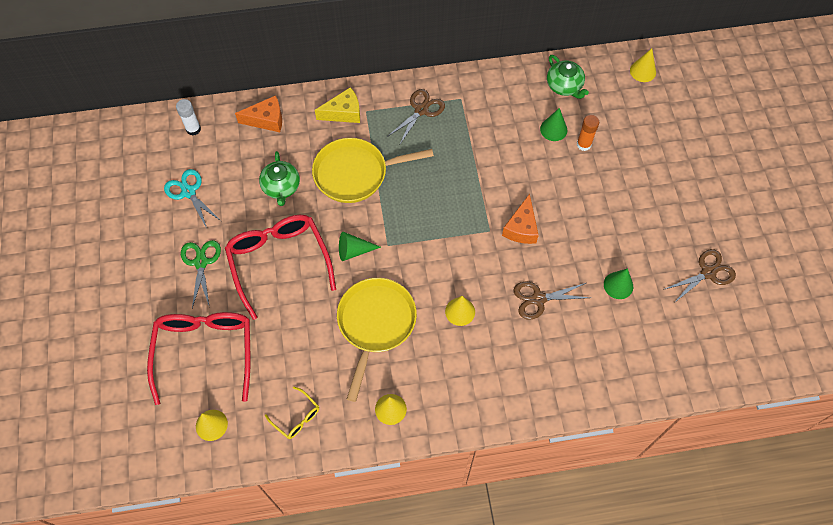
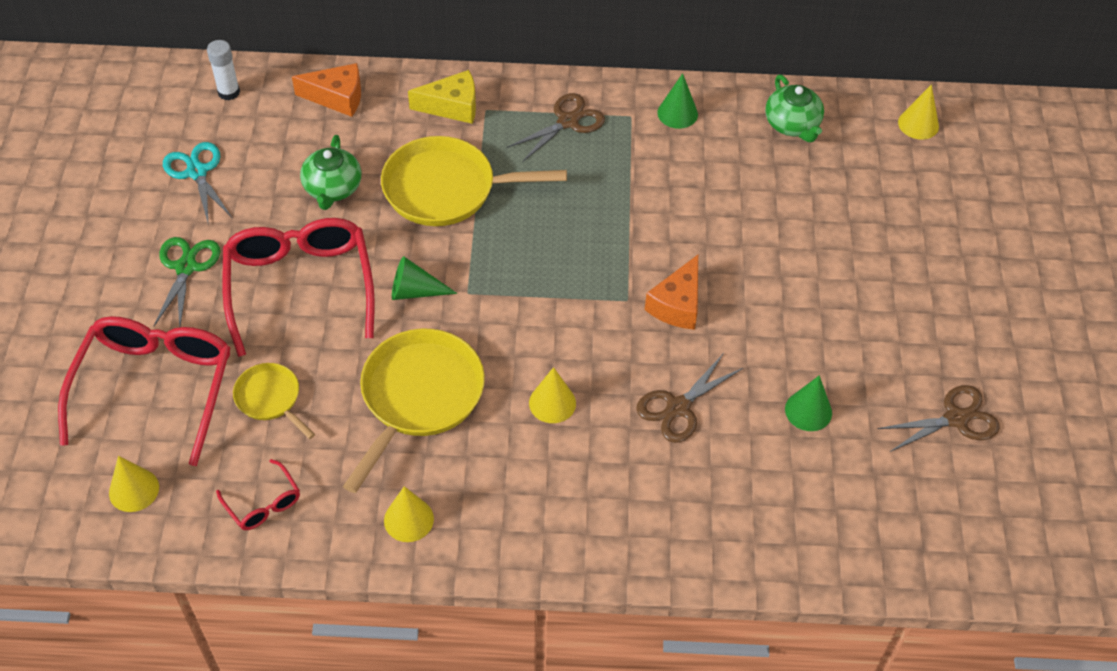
camera: 10 degrees right, 10 degrees down
(281, 344) = (270, 399): none -> yellow pan
(296, 417) = (263, 503): yellow glasses -> red glasses
(538, 299) = (678, 407): brown scissors -> brown scissors turned 45 degrees counterclockwise
(553, 129) = (761, 180): green cone -> green cone (677, 113)
(583, 144) = (802, 207): orange glue stick -> none

